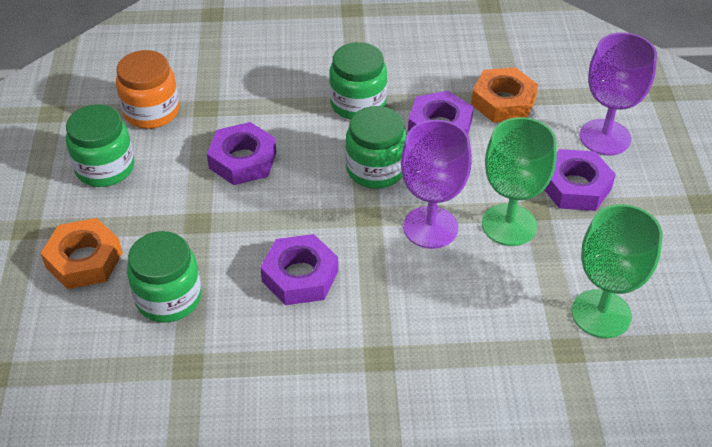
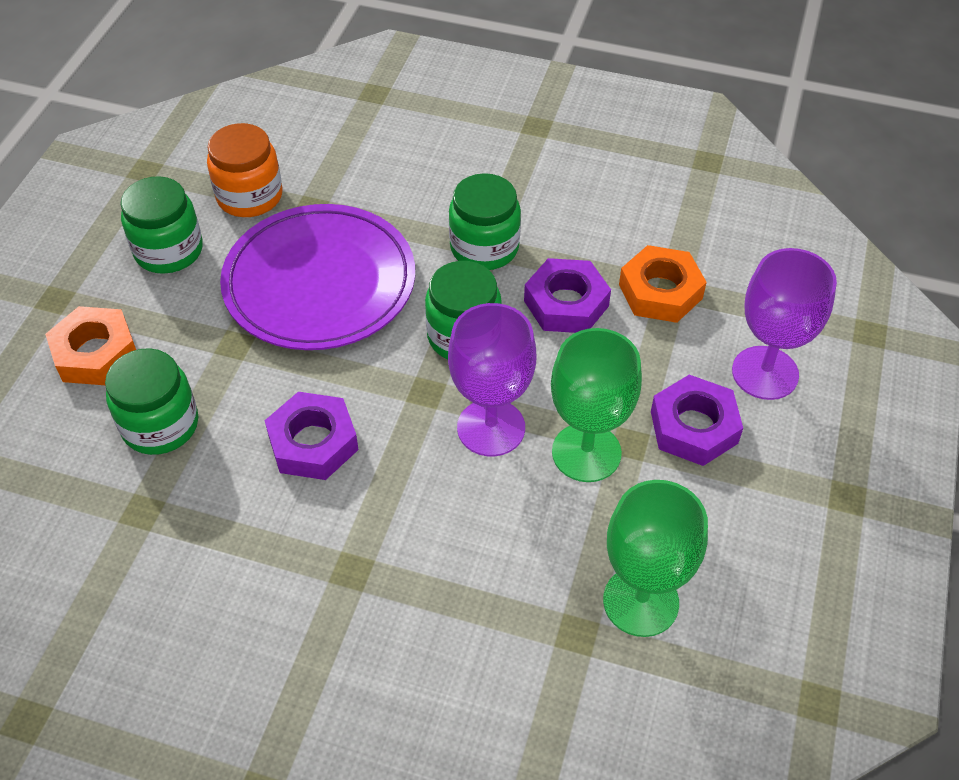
camera: 20 degrees right, 5 degrees up
(243, 160) = (319, 282): purple nut -> purple plate

